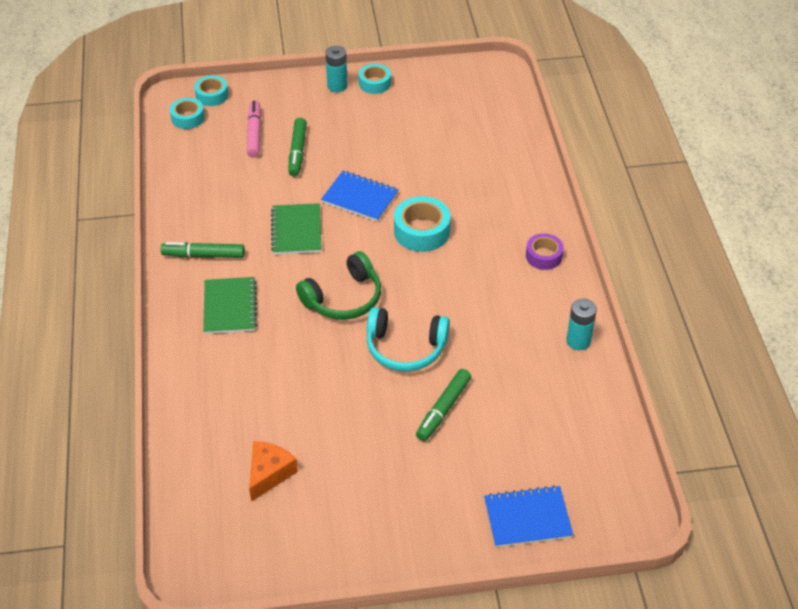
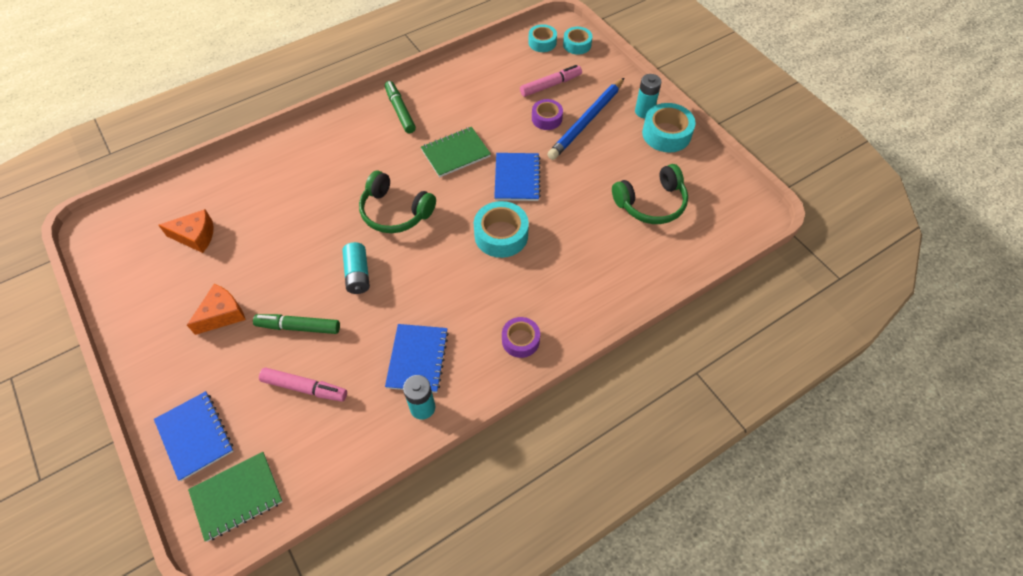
camera: 65 degrees right, 10 degrees up
(230, 307) = (353, 147): green notebook -> green notebook (237, 496)
(297, 152) = (546, 118): green marker -> purple tape
(321, 126) = (586, 121): none -> blue pencil
(374, 83) = (666, 134): turquoise tape -> turquoise tape, size x1.56
(392, 469) = (222, 314): none -> orange cheese
(405, 348) = (358, 274): turquoise headphones -> turquoise battery
(447, 123) = (651, 203): none -> green headphones
(516, 420) = (305, 387): none -> pink marker
(526, 330) = (417, 359): none -> blue notebook

